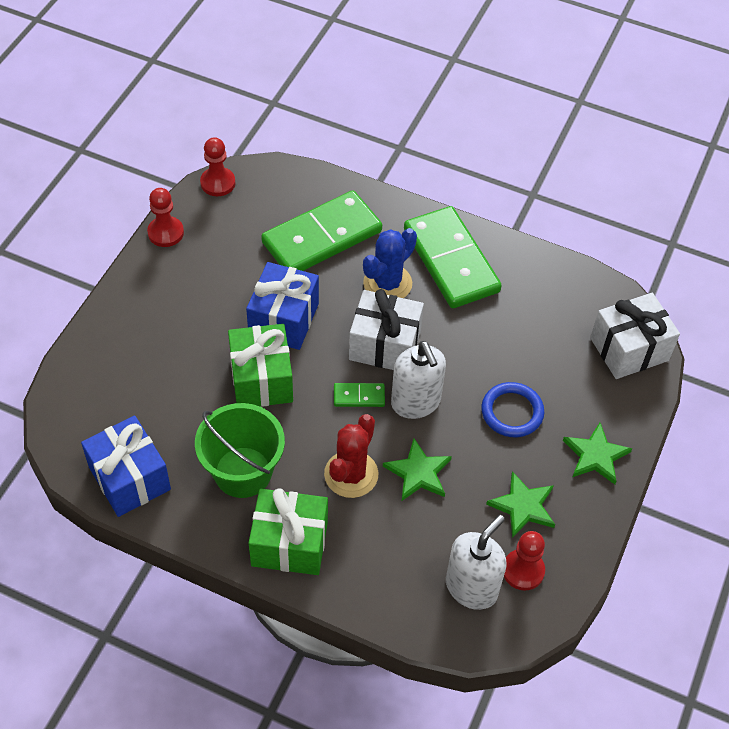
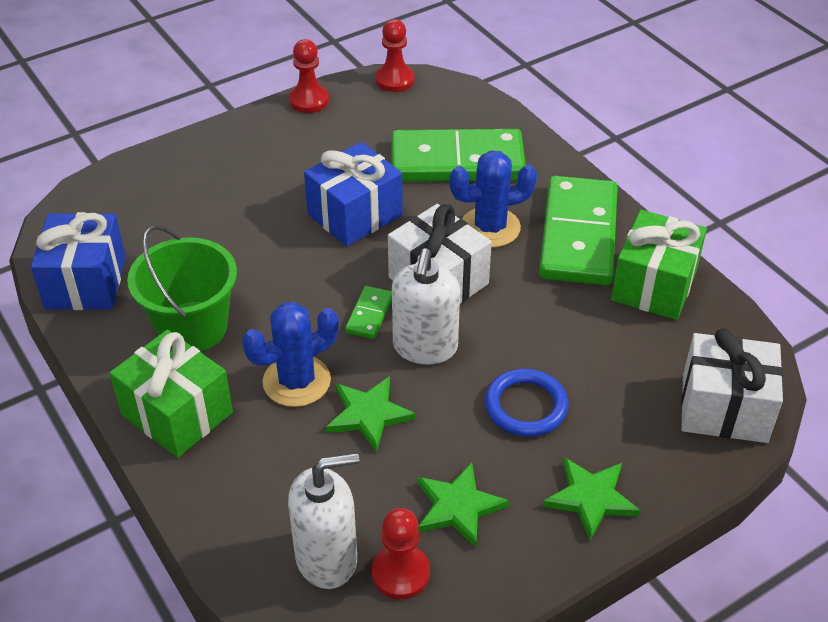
camera: 35 degrees right, 10 degrees down
(261, 379) = (285, 256): green gift -> green gift (654, 285)
(351, 474) = (296, 381): red cactus -> blue cactus
(359, 396) = (369, 314): green domino -> green domino turned 75 degrees clockwise

